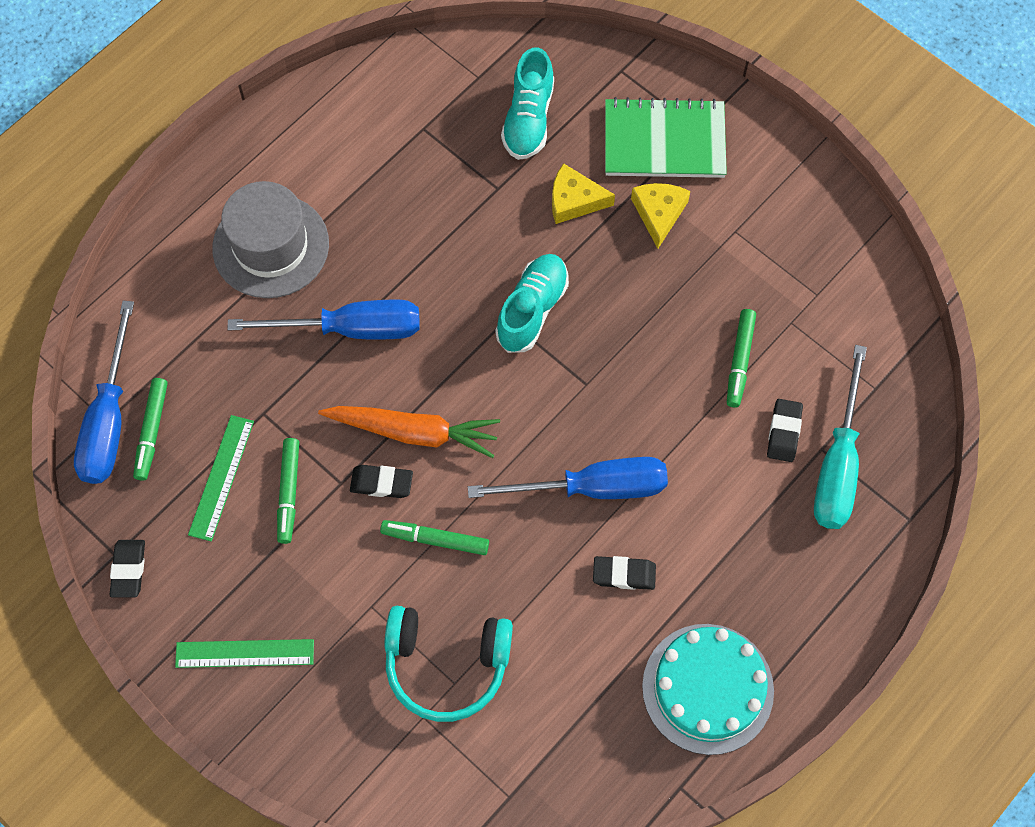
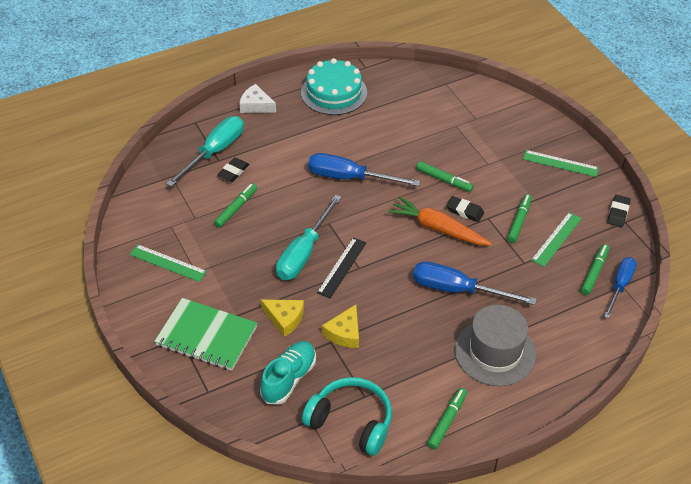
camera: 160 degrees left, 20 degrees down
(109, 419) = (620, 286): blue screwdriver -> blue screwdriver, size x0.66
(308, 129) = (447, 421): none -> green marker
(446, 664) = (457, 133): turquoise headphones -> turquoise headphones (351, 422)
(532, 310) = (342, 267): turquoise shoe -> black ruler
(598, 315) = (304, 253): none -> turquoise screwdriver
(624, 574) = (351, 141): black eraser -> none
(659, 214) = (236, 295): yellow cheese -> yellow cheese (344, 333)
(782, 231) = (168, 263): none -> green ruler
(829, 600) = (256, 105): none -> white cheese

